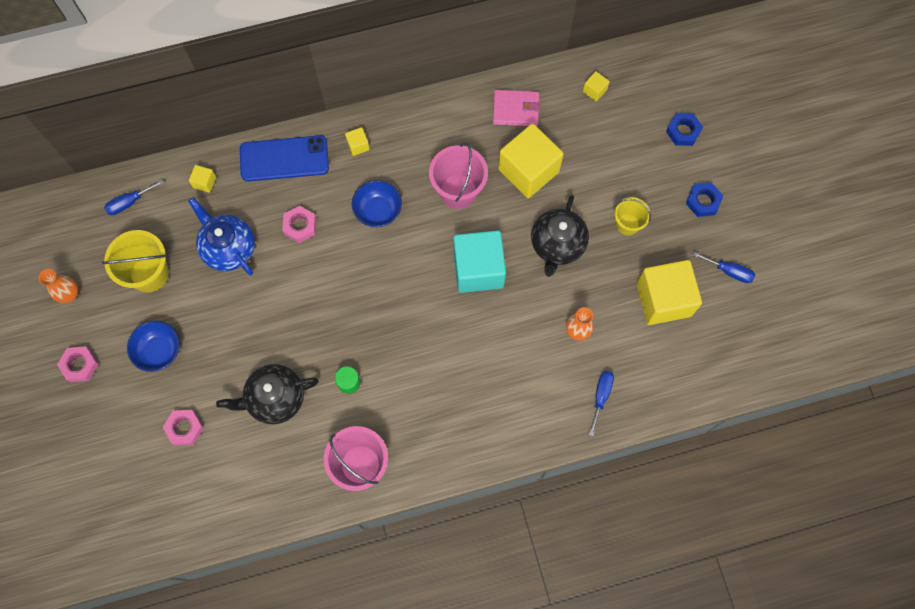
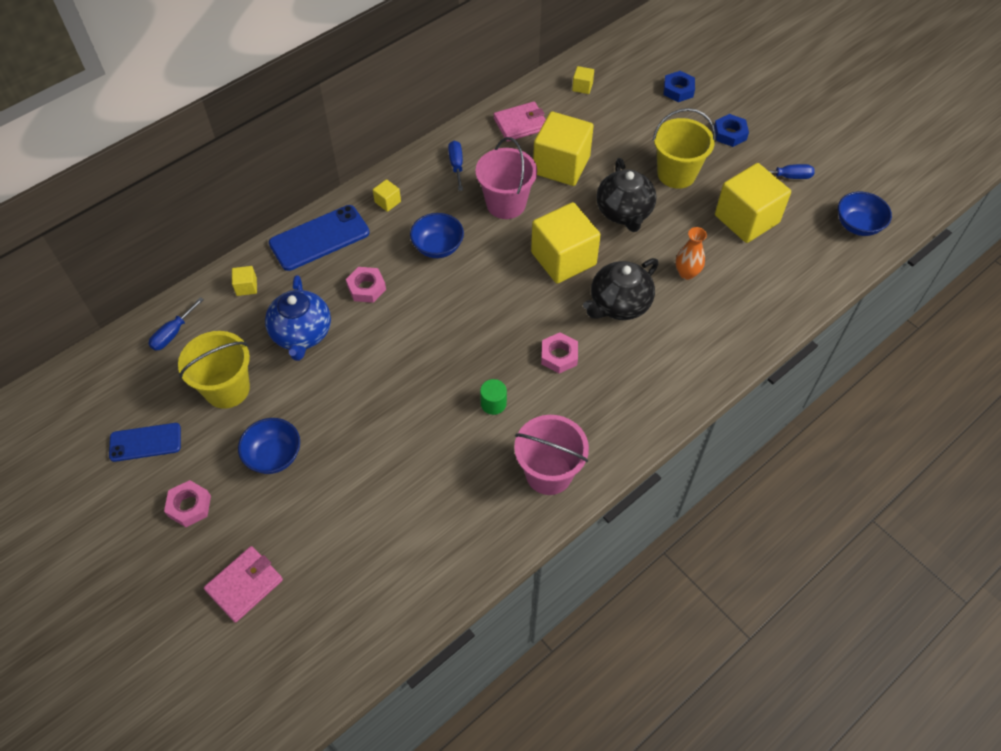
camera: 25 degrees left, 15 degrees down
(70, 294) = (145, 442): orange vase -> blue phone
(92, 450) = (244, 585): none -> pink wallet
(184, 428) = (340, 518): pink nut -> pink nut (559, 356)
(228, 248) = (302, 334): blue teapot -> blue teapot turned 120 degrees counterclockwise
(275, 398) = (424, 449): black teapot -> black teapot (619, 304)
(478, 269) = (563, 258): turquoise cube -> yellow cube
(601, 396) = (743, 317): blue screwdriver -> blue screwdriver (456, 165)
(627, 224) = (676, 174): yellow bucket -> yellow bucket, size x1.63
(762, 351) = (858, 225): none -> blue bowl

